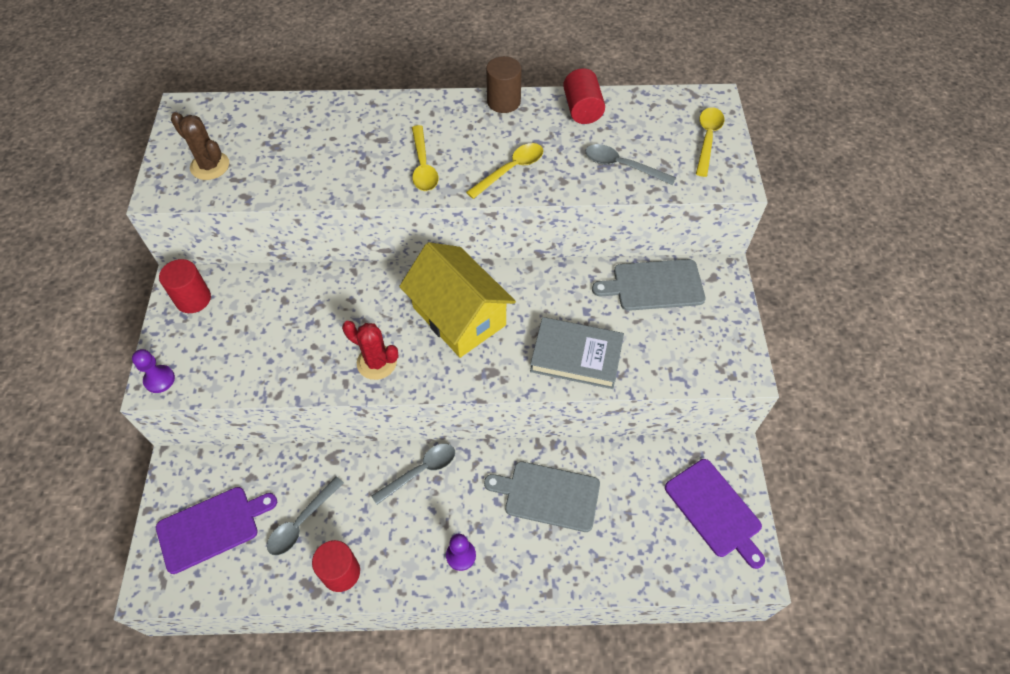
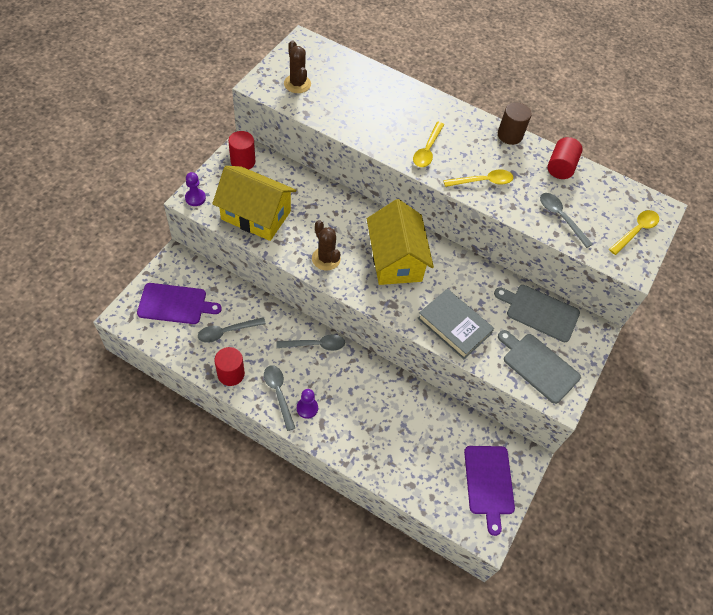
camera: 25 degrees right, 0 degrees up
(254, 357) = (256, 215): none -> yellow house
(376, 362) = (326, 259): red cactus -> brown cactus
(415, 560) = (278, 394): none -> grey spoon
(548, 495) = (385, 407): grey cutting board -> grey cutting board (538, 366)

